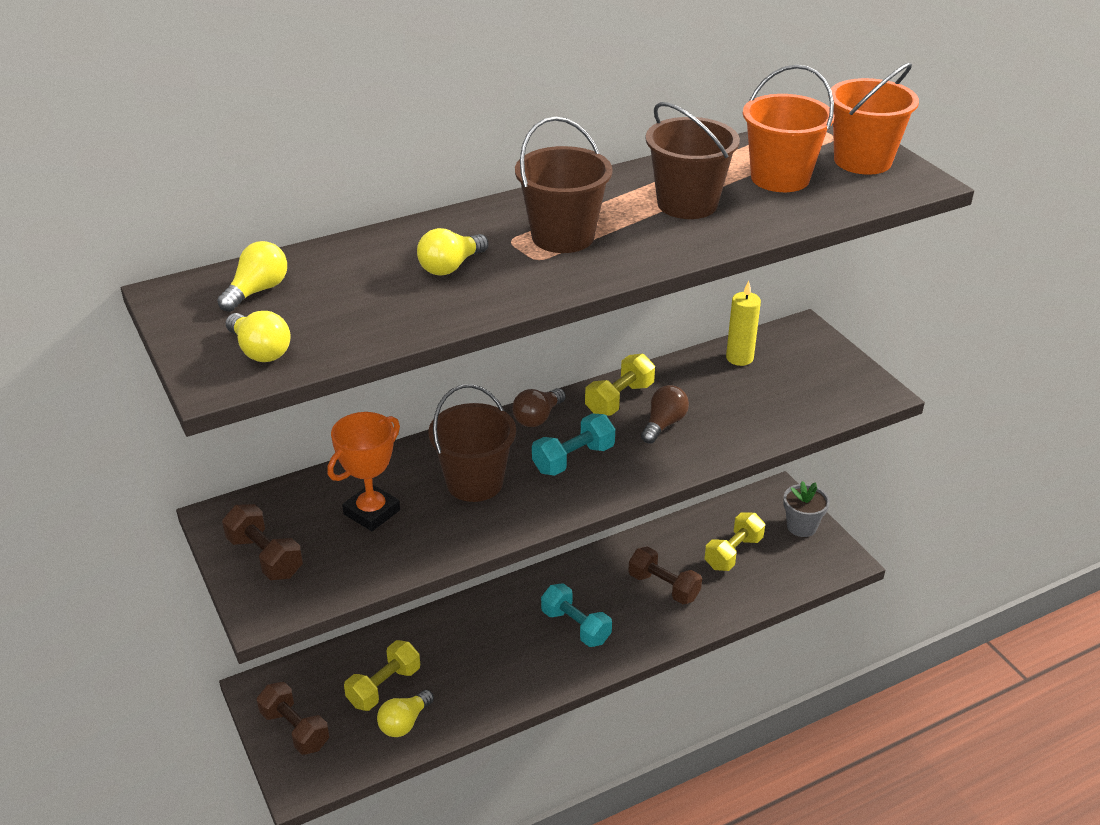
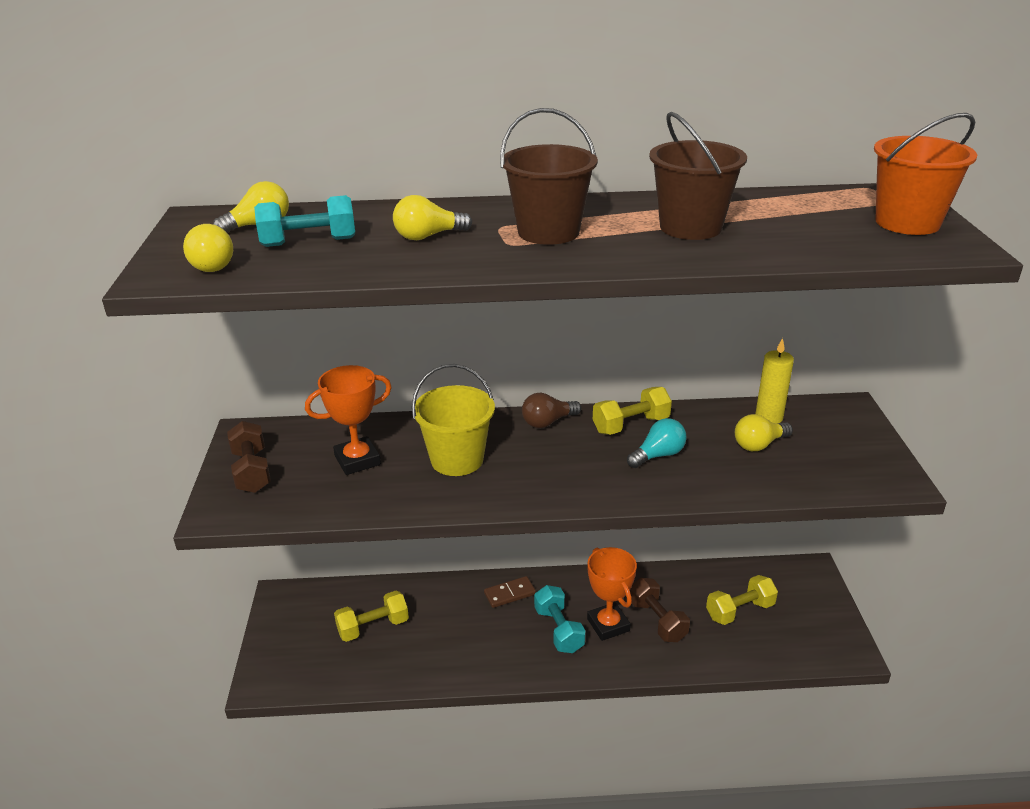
camera: 25 degrees right, 5 degrees down
(295, 729) = (286, 637): brown dumbbell -> none
(404, 722) = (370, 662): yellow light bulb -> yellow light bulb (759, 445)
(474, 482) = (457, 460): brown bucket -> yellow bucket
(506, 606) = (509, 594): none -> brown domino
(573, 459) = (555, 463): turquoise dumbbell -> turquoise dumbbell (309, 242)
(620, 606) = (608, 625): none -> orange trophy
(663, 424) = (658, 455): brown light bulb -> turquoise light bulb
(780, 178) = (804, 223): orange bucket -> none
(801, 526) = (820, 607): grey flower pot -> none

